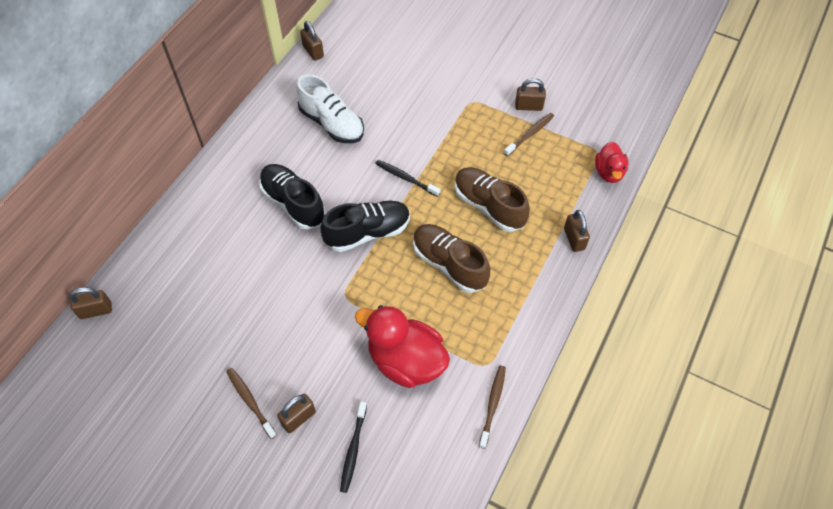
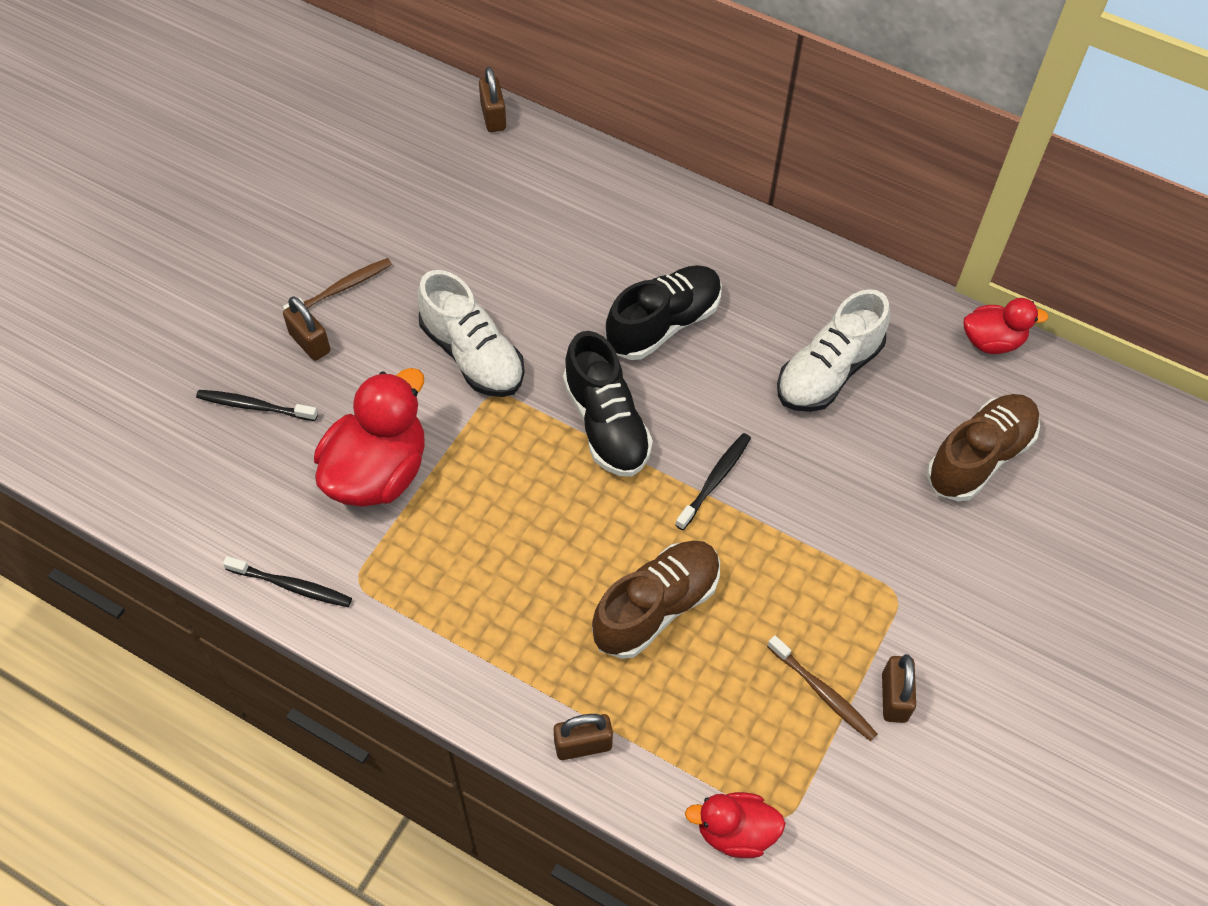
camera: 90 degrees right, 0 degrees up
(313, 51) = (992, 341): brown padlock -> red duck
(313, 310) = (472, 355): none -> white shoe
(449, 264) = (541, 539): brown shoe -> brown shoe (979, 457)
(493, 405) = (292, 586): brown toothbrush -> black toothbrush

